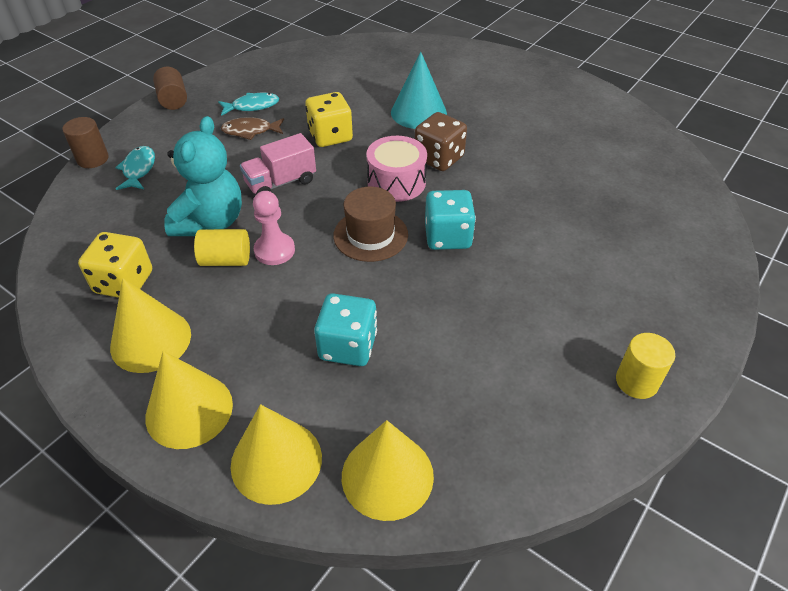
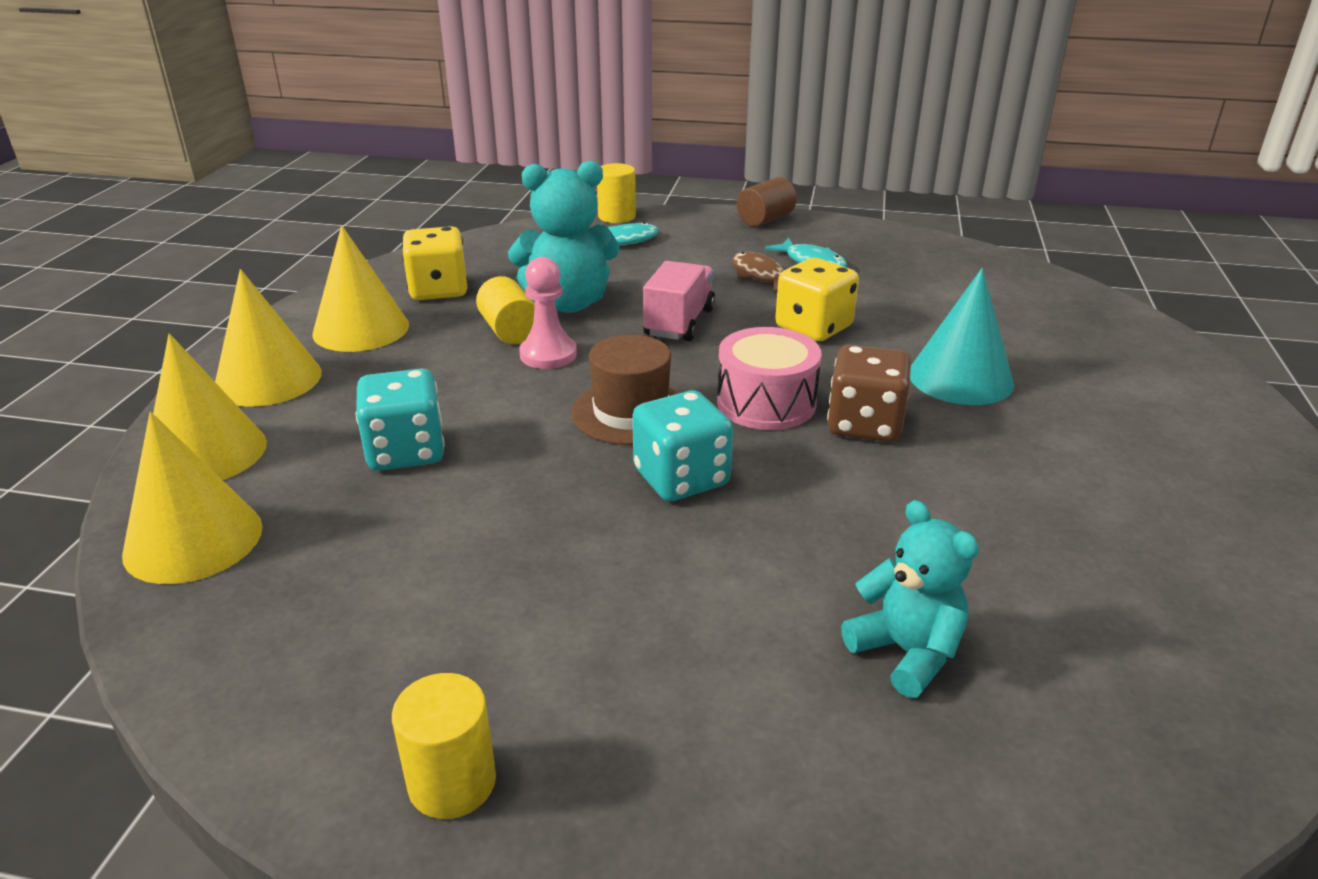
camera: 65 degrees right, 15 degrees down
(93, 159) = (617, 216): brown cylinder -> yellow cylinder
(281, 183) = (679, 322): pink truck -> pink truck turned 75 degrees clockwise
(606, 214) = (906, 652): none -> turquoise teddy bear

